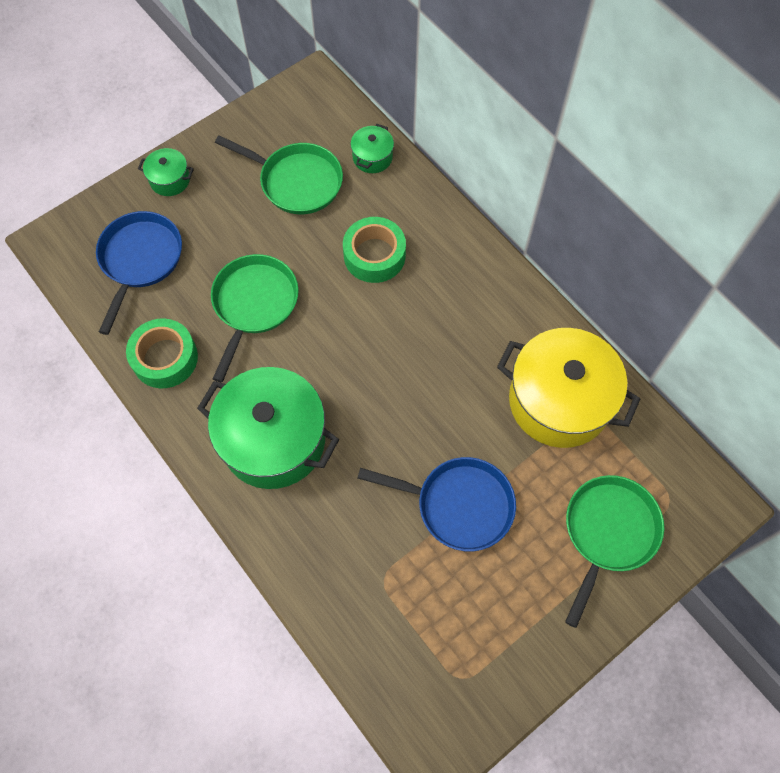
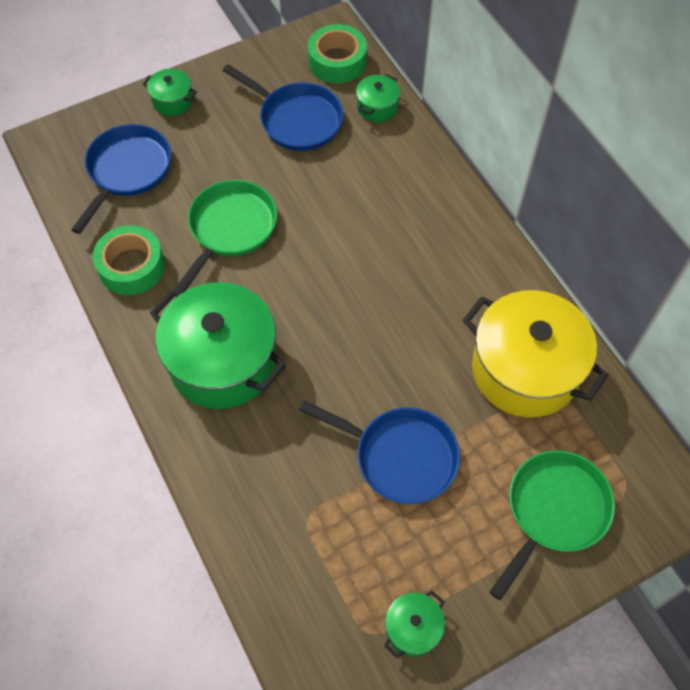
camera: 10 degrees right, 5 degrees down
(296, 181) = (296, 119): green pan -> blue pan
(374, 255) = (361, 200): green tape -> green tape (337, 61)
(500, 666) = (413, 628): none -> green pot

